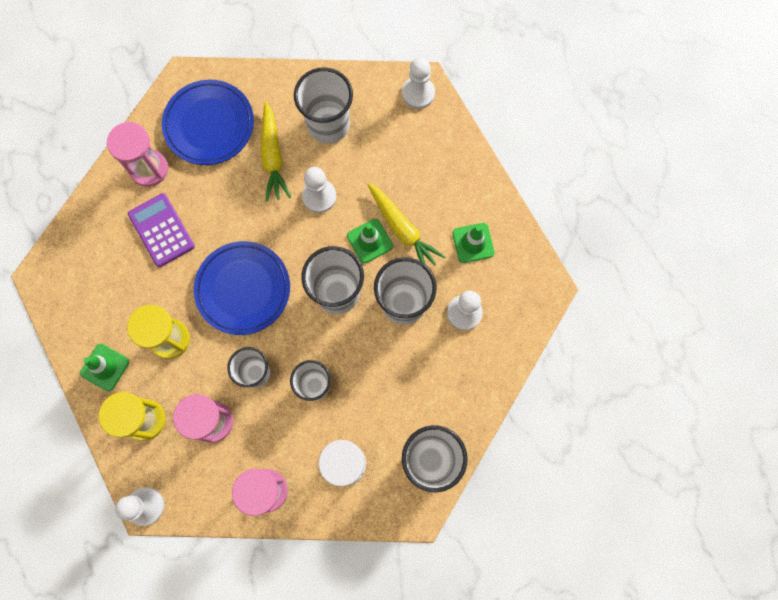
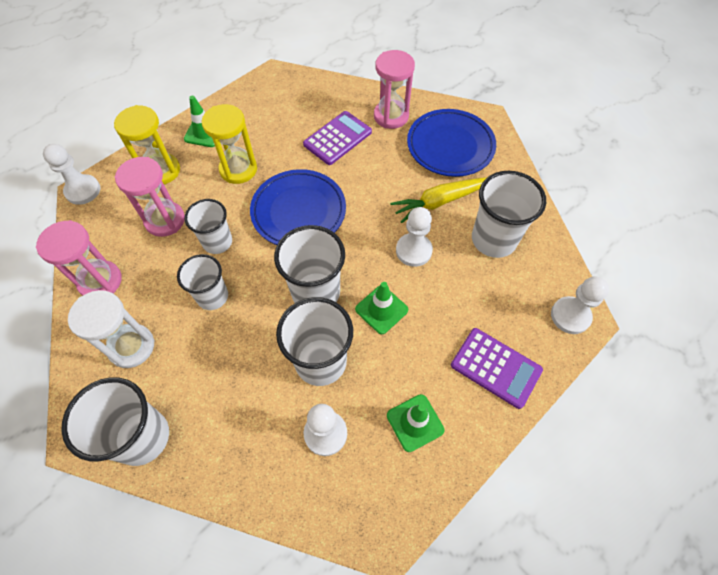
camera: 75 degrees right, 15 degrees down
(402, 229) = (405, 339): yellow carrot -> none
(445, 167) = (496, 367): none -> purple calculator

